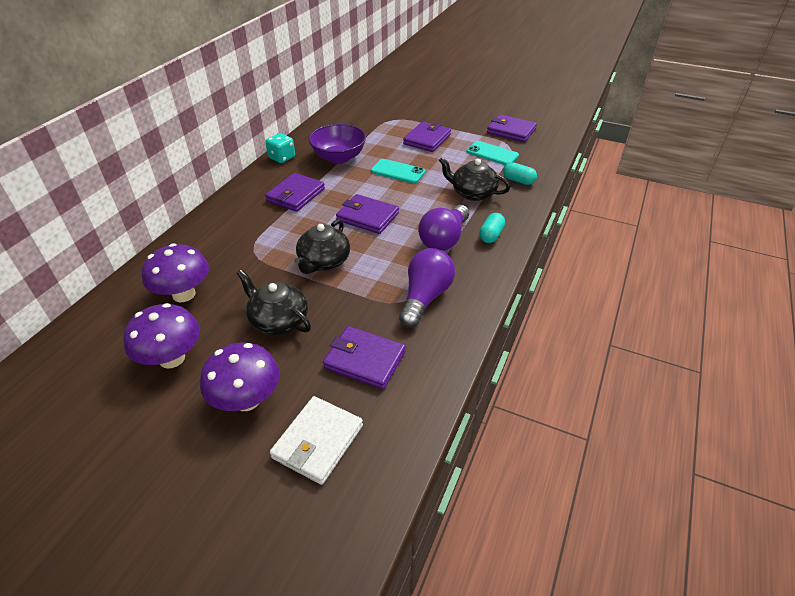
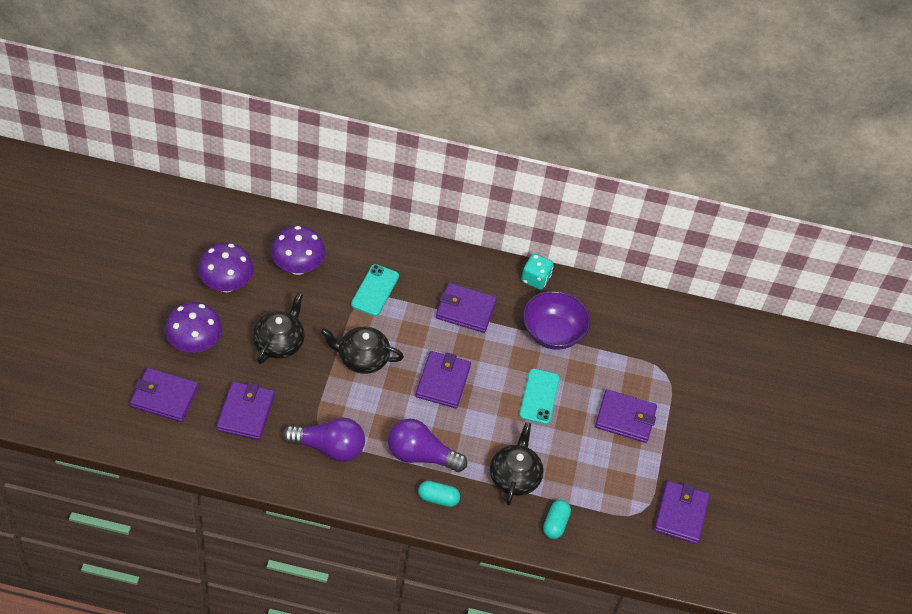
camera: 70 degrees right, 10 degrees up
(318, 441) = (164, 397): white wallet -> purple wallet
(492, 154) = (611, 493): turquoise phone -> turquoise phone (375, 290)

